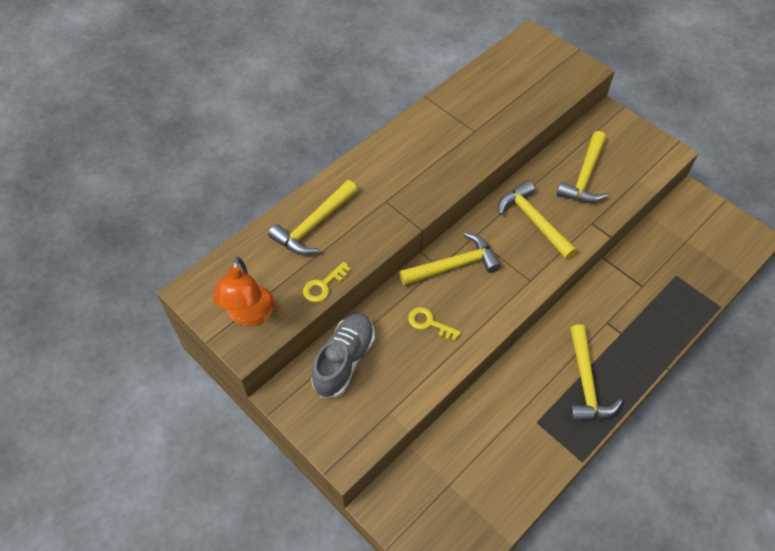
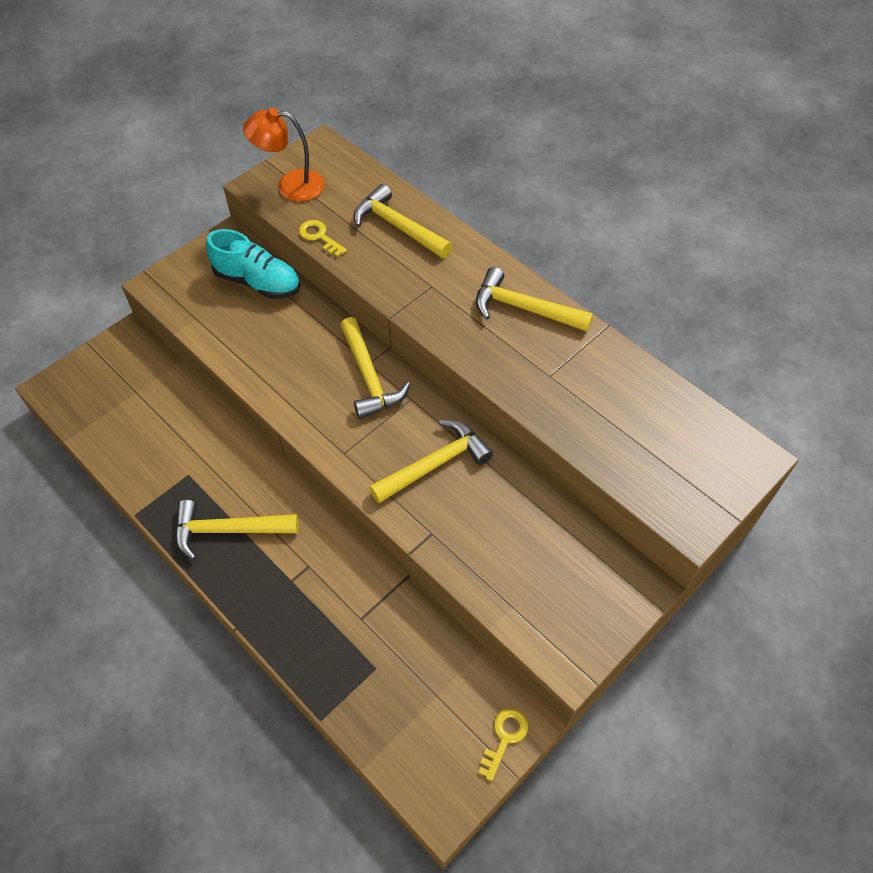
camera: 90 degrees right, 0 degrees up
(344, 361) = (257, 282): grey shoe -> turquoise shoe
(429, 323) = (294, 352): yellow key -> yellow key (505, 737)
(585, 176) = (513, 534): yellow hammer -> yellow hammer (523, 308)

